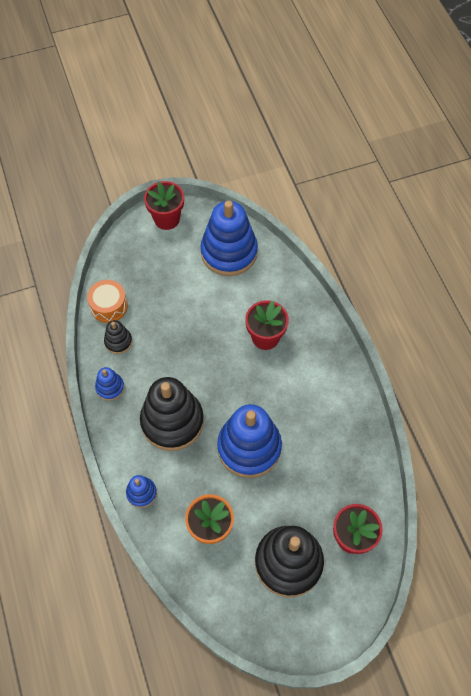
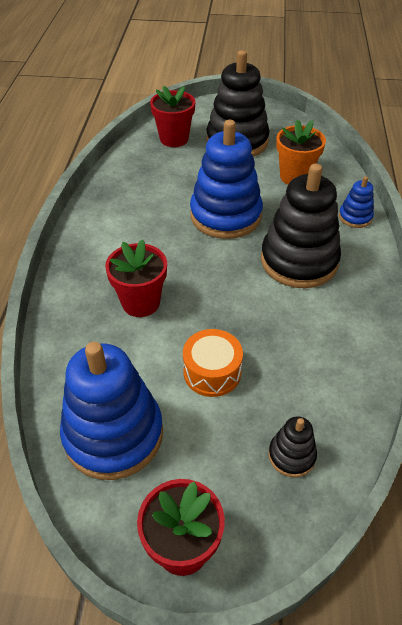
camera: 155 degrees left, 15 degrees down
(109, 306) = (341, 423): orange drum -> orange drum (212, 372)
(110, 387) = (366, 318): blue stacking toy -> none
(118, 341) = (340, 368): black stacking toy -> black stacking toy (291, 455)

